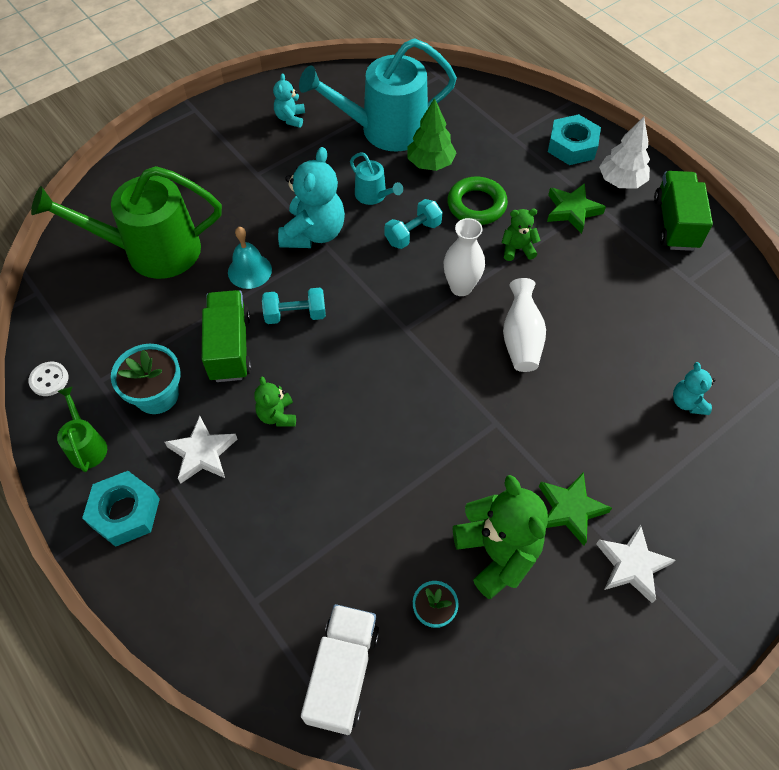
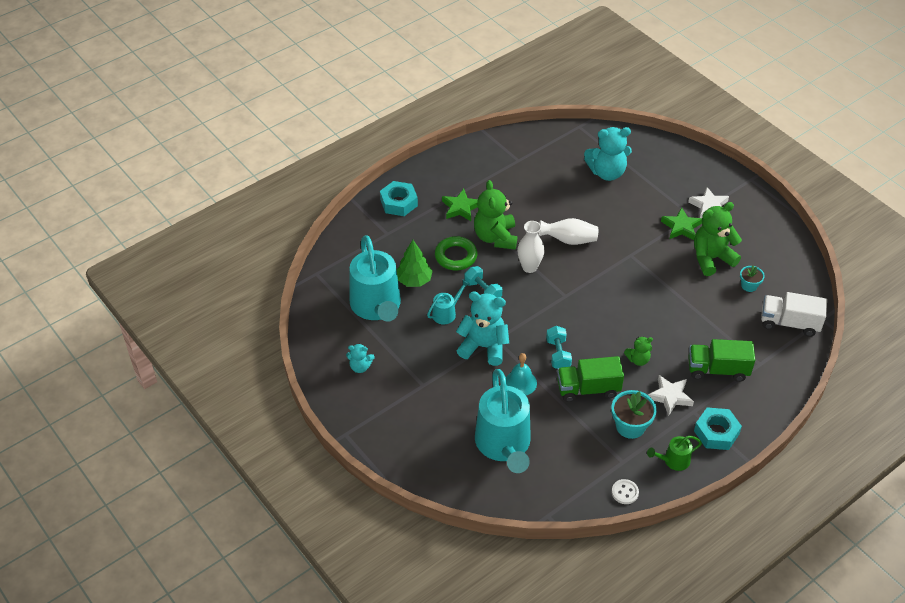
camera: 90 degrees left, 10 degrees down
(153, 251) = (504, 445): green watering can -> turquoise watering can
(517, 249) = (495, 237): green teddy bear -> green teddy bear, size x1.92
(621, 181) = (433, 181): white tree -> none
(675, 223) = (471, 160): green truck -> green truck (717, 369)
(687, 402) = (607, 172): turquoise teddy bear -> turquoise teddy bear, size x1.92

